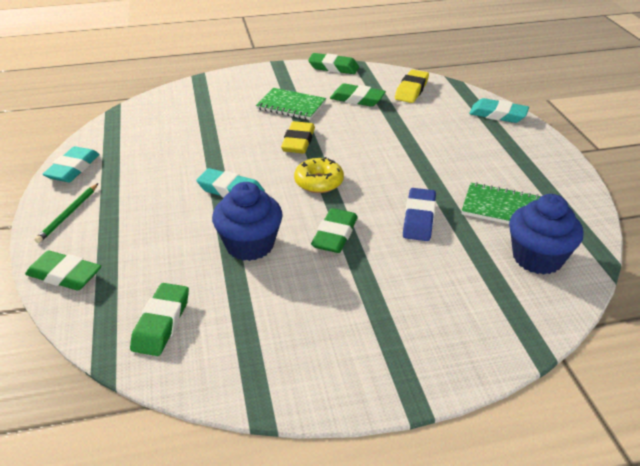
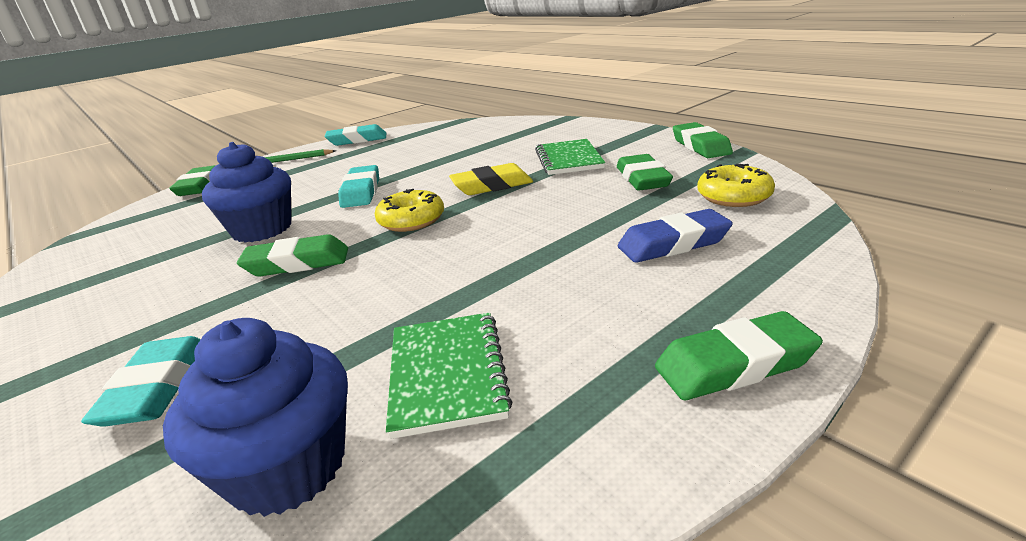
camera: 65 degrees right, 10 degrees down
(161, 323) = (127, 237): green eraser -> green eraser (735, 365)
(411, 90) = (734, 196): yellow eraser -> yellow donut
(419, 218) = (365, 305): blue eraser -> blue eraser (673, 244)
(498, 115) = (789, 280): turquoise eraser -> turquoise eraser (156, 388)

